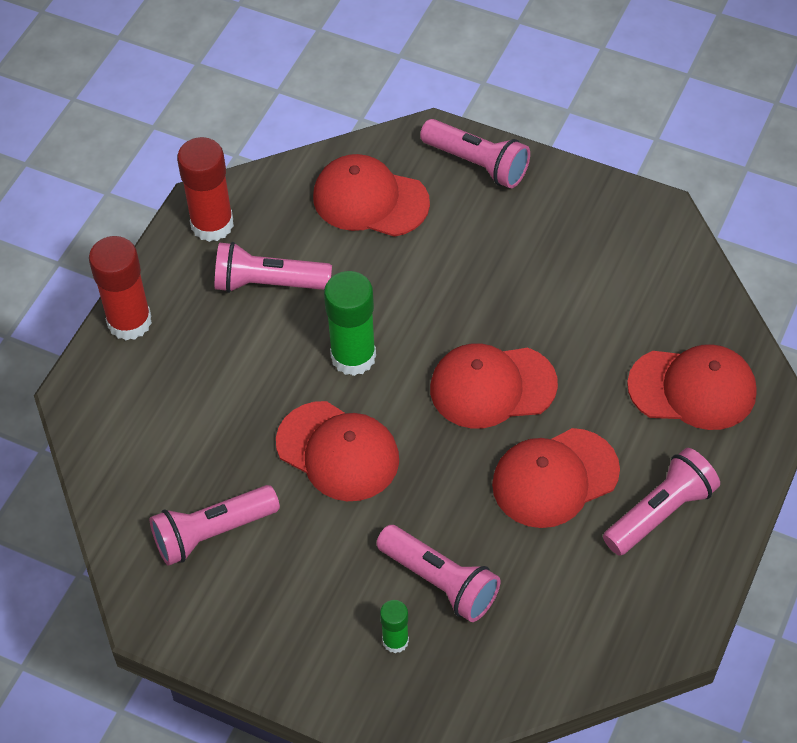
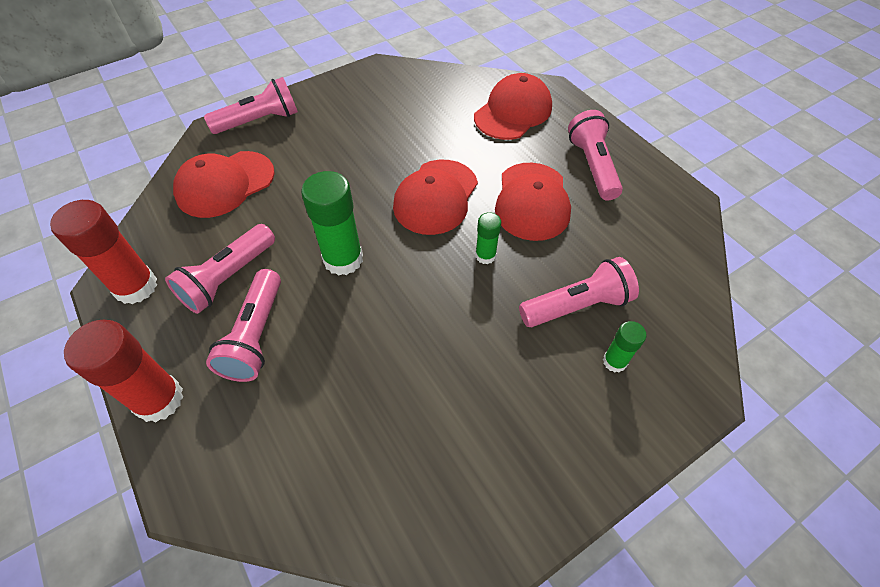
camera: 60 degrees left, 0 degrees up
(212, 533) = (427, 447): pink flashlight -> pink flashlight (256, 335)
(338, 452) = (417, 311): red cap -> none
(445, 472) = (485, 256): none -> green glue stick

